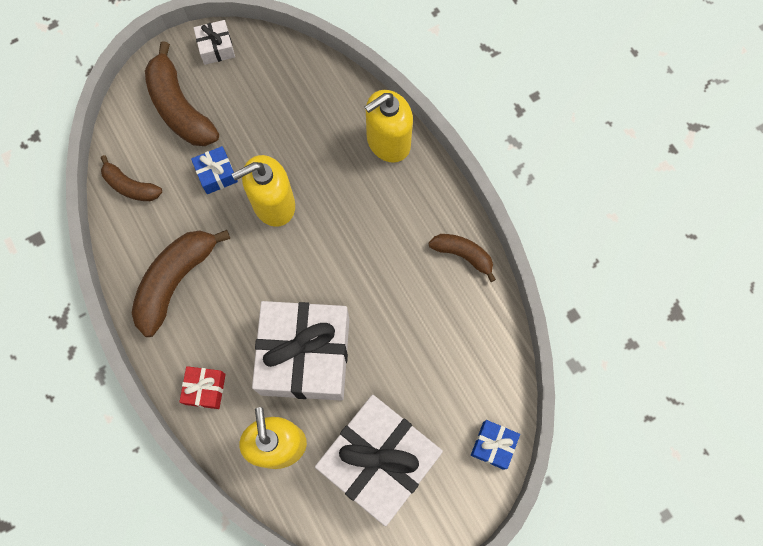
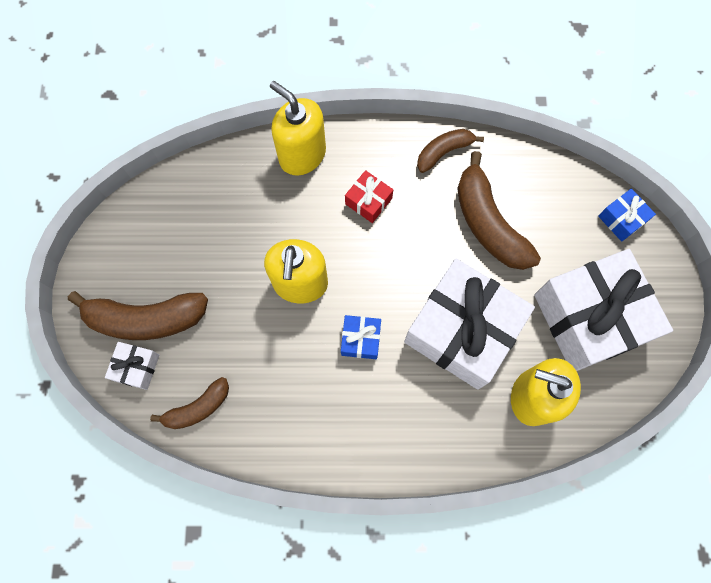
camera: 60 degrees left, 0 degrees up
(176, 281) = (322, 412): brown banana -> brown banana (488, 223)
(205, 389) = (445, 438): red gift -> red gift (368, 201)
(216, 48) = (106, 253): white gift -> white gift (136, 367)
(216, 174) = (238, 319): blue gift -> blue gift (361, 339)
(388, 142) = (302, 155): yellow soap dispenser -> yellow soap dispenser turned 135 degrees clockwise

